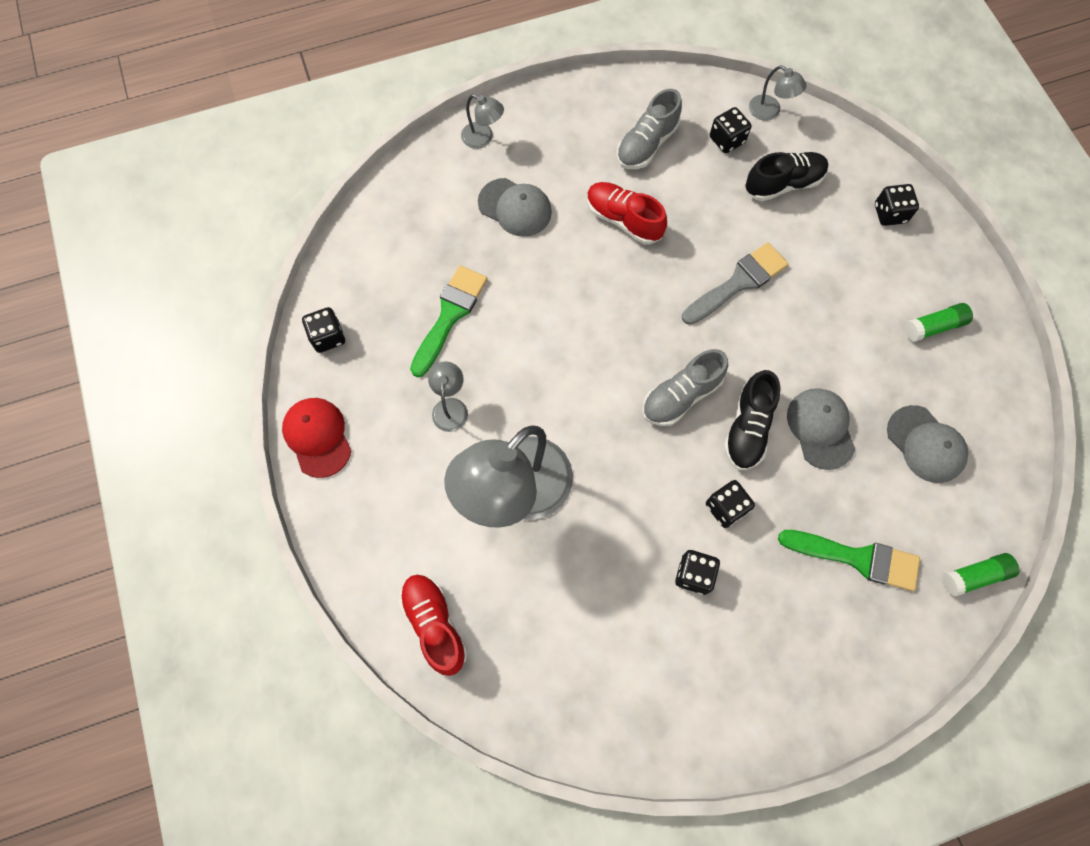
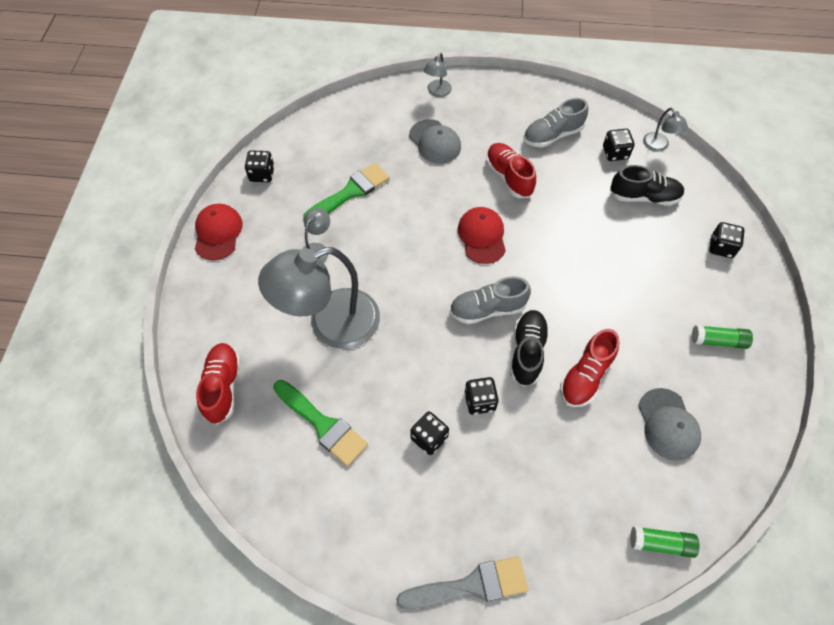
camera: 25 degrees right, 10 degrees down
(483, 138) = (437, 92): grey lamp -> grey lamp turned 60 degrees clockwise
(630, 308) = (482, 236): none -> red cap
(738, 283) = (573, 250): grey brush -> grey brush (470, 585)
(747, 428) = (527, 352): black shoe -> black shoe turned 150 degrees clockwise
(820, 428) = (585, 376): grey cap -> red shoe
(857, 558) = (566, 484): green brush -> green brush (322, 424)

